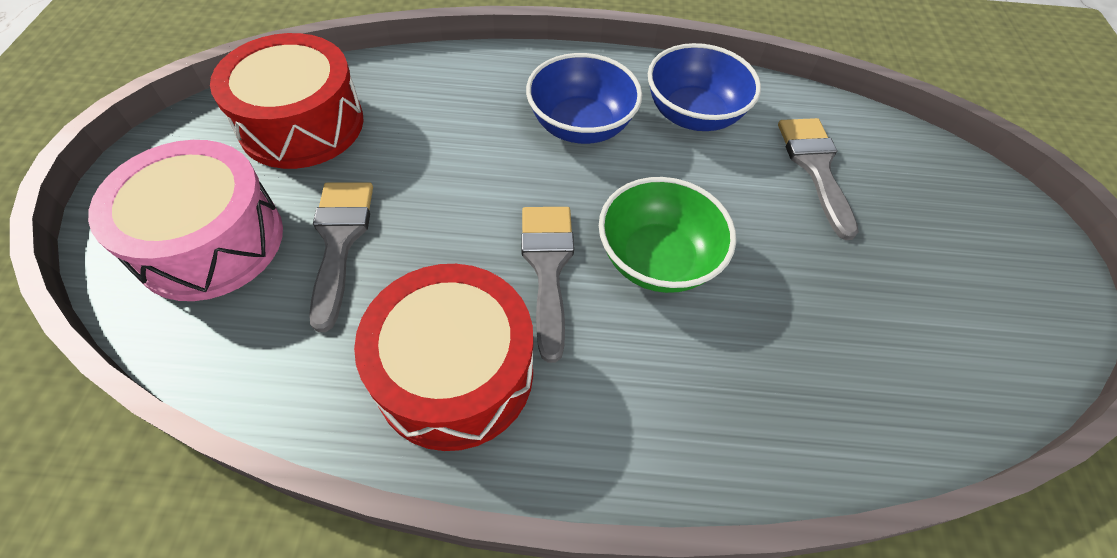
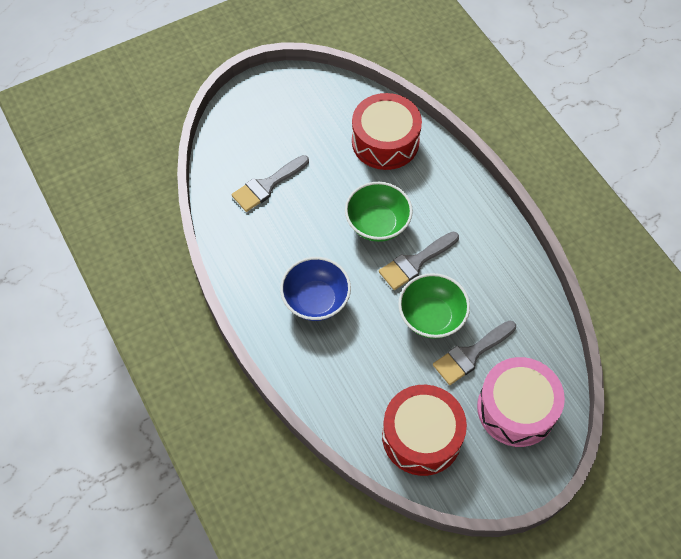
camera: 120 degrees left, 5 degrees up
(441, 231) = (431, 317): none -> green bowl
(454, 372) = (489, 265): red drum -> red drum (385, 141)
(693, 114) = (266, 253): blue bowl -> none

